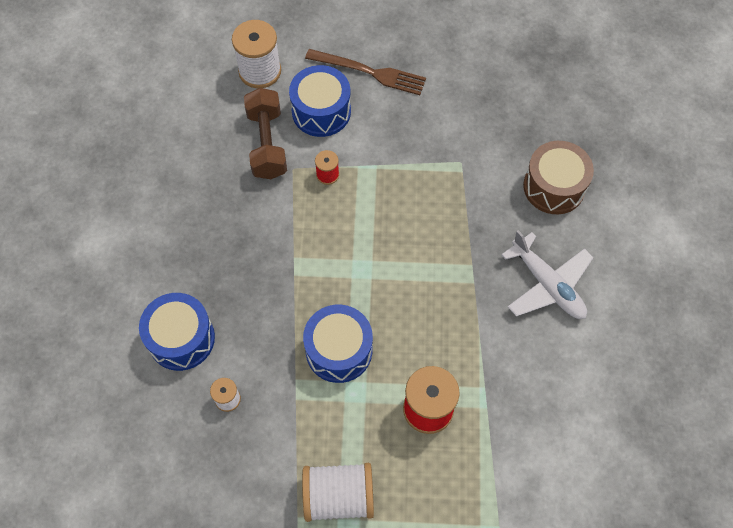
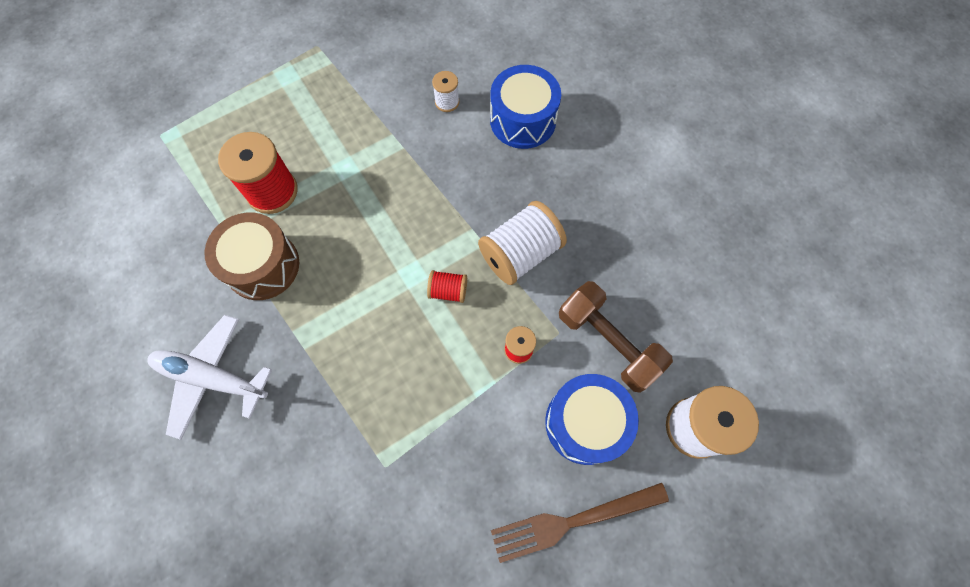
camera: 145 degrees right, 5 degrees up
(339, 350) = (382, 190): blue drum -> none
(339, 496) = (308, 91): white spool -> white spool (520, 253)
(345, 241) = (448, 291): none -> red spool
(554, 187) = (257, 508): brown drum -> brown drum (262, 266)

